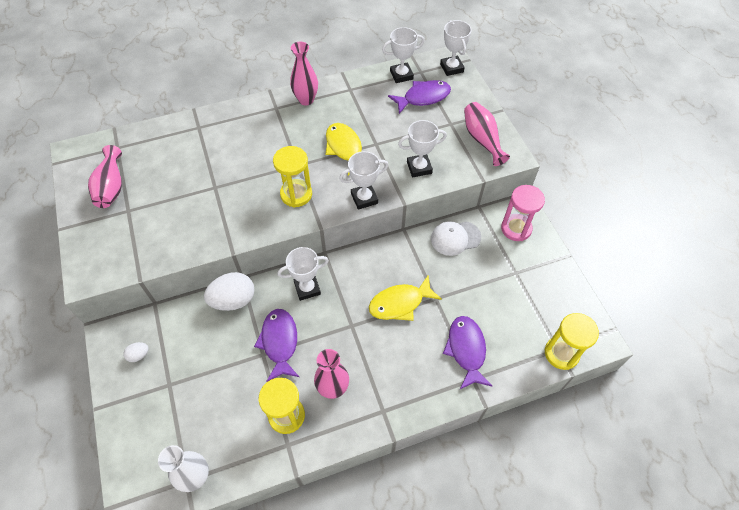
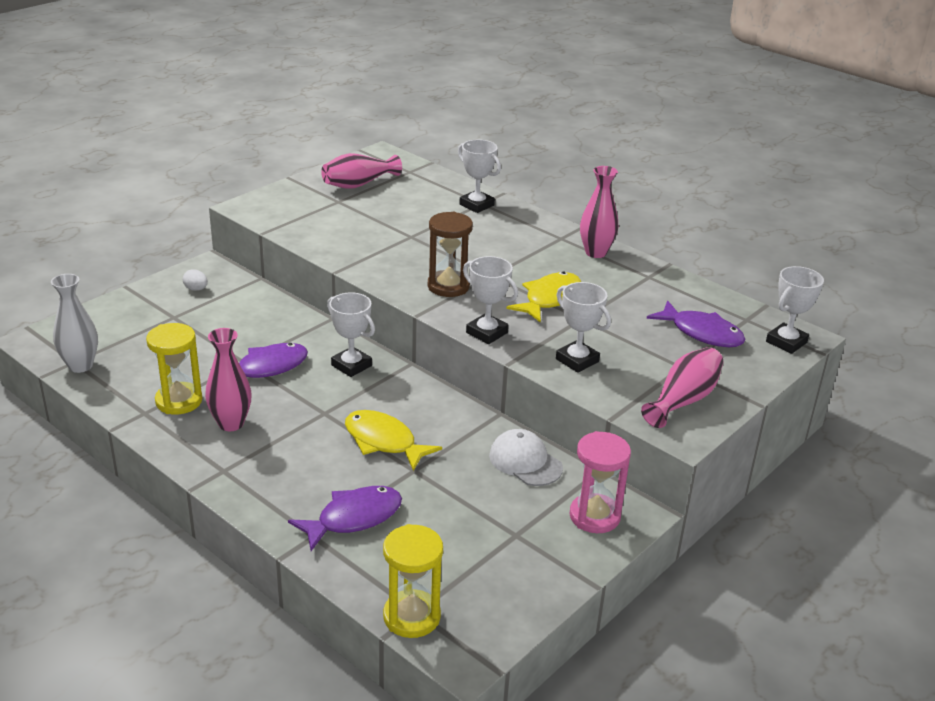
camera: 60 degrees right, 25 degrees down
(233, 300) = (299, 322): white egg -> none
(296, 194) = (448, 286): yellow hourglass -> brown hourglass
(401, 75) = (720, 306): white trophy -> white trophy (476, 205)

